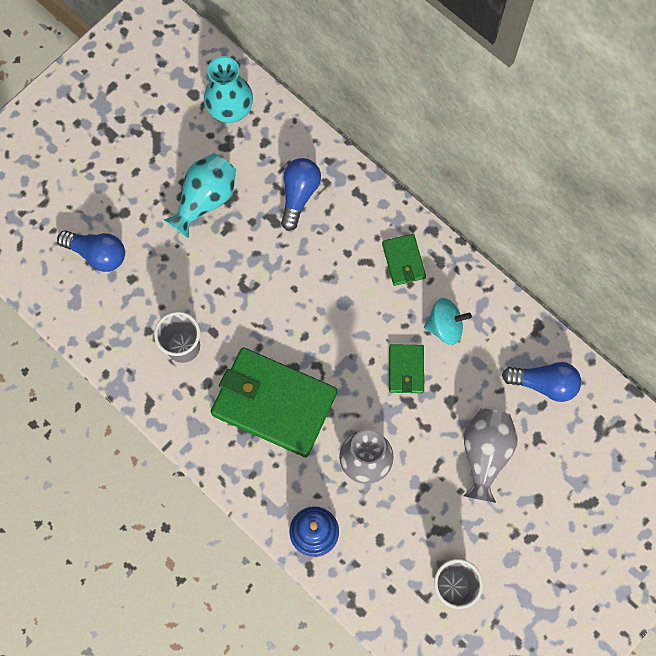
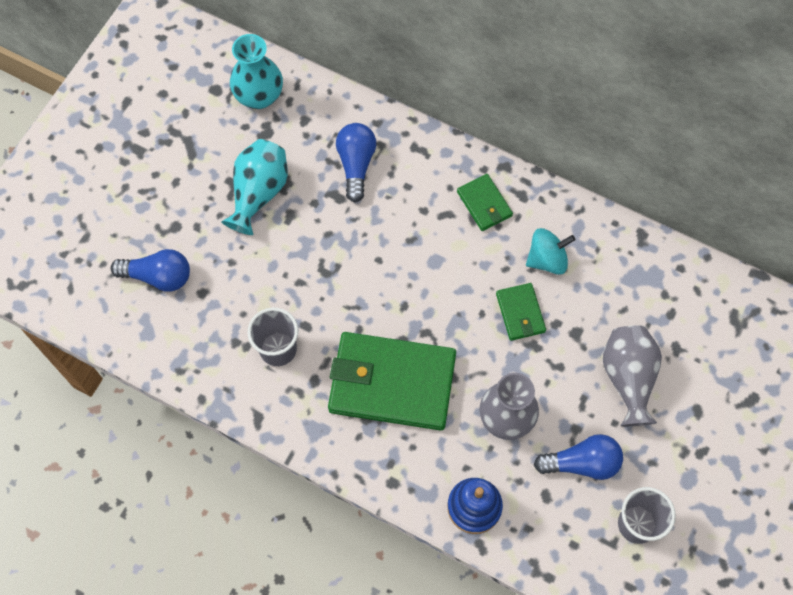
camera: 15 degrees left, 5 degrees down
(544, 384) = (666, 291): blue light bulb -> blue light bulb (582, 463)

